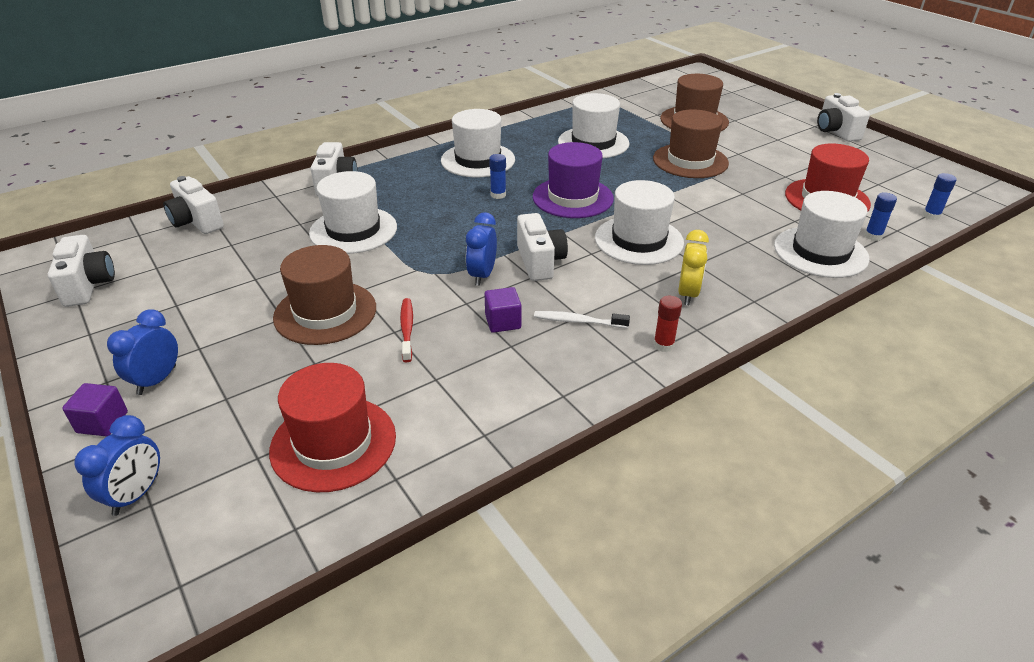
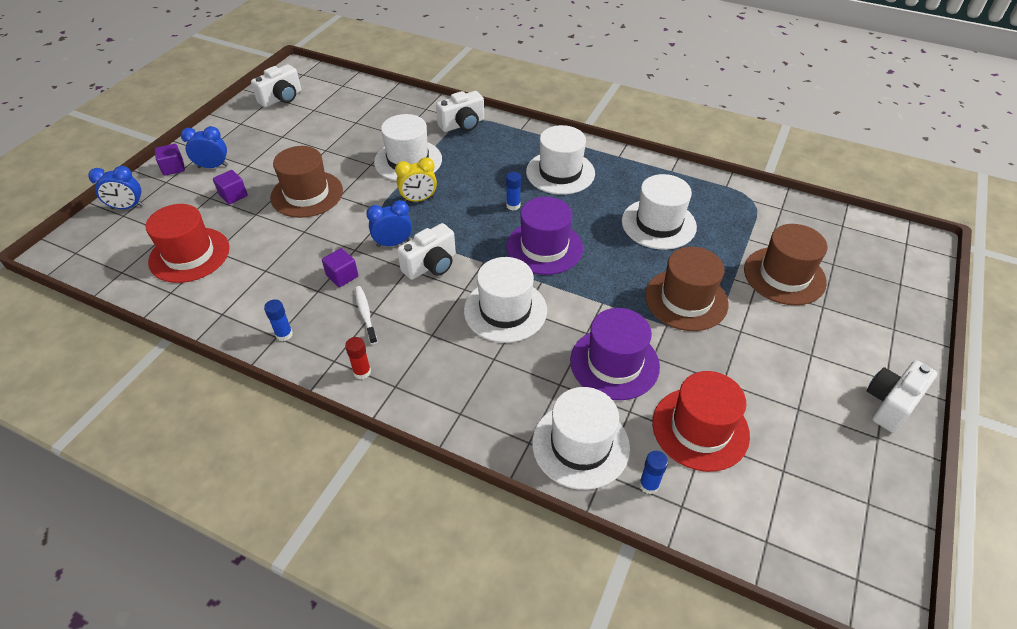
camera: 60 degrees right, 10 degrees up
(197, 222) = (371, 97): white camera -> none
(250, 374) = (233, 195): none -> purple cube
(407, 329) = (308, 236): red toothbrush -> none
(688, 294) = (442, 366): yellow clock -> yellow clock (418, 199)
(739, 210) = (614, 363): none -> purple hat
(931, 216) = (745, 536): blue glue stick -> blue glue stick (284, 334)

